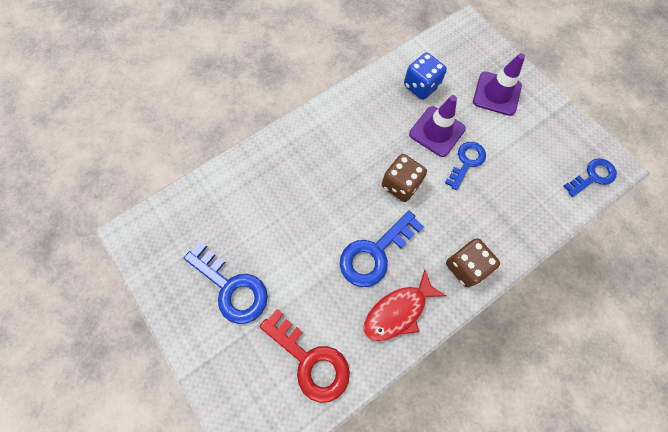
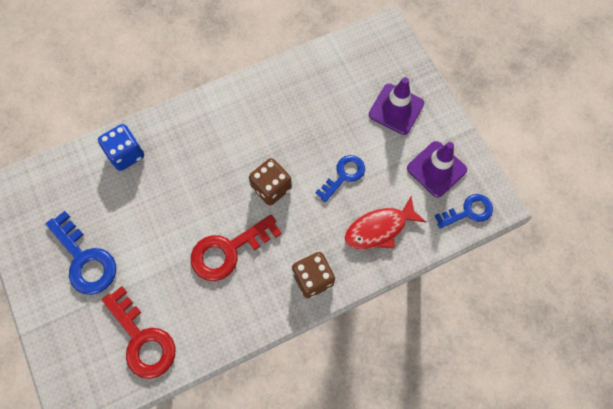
camera: 10 degrees right, 0 degrees up
(375, 253) = (228, 250): blue key -> red key
(398, 311) = (236, 309): red fish -> red fish (379, 229)
(421, 86) = (320, 89): blue dice -> blue dice (126, 154)
(437, 131) = (323, 139): purple traffic cone -> purple traffic cone (436, 169)

